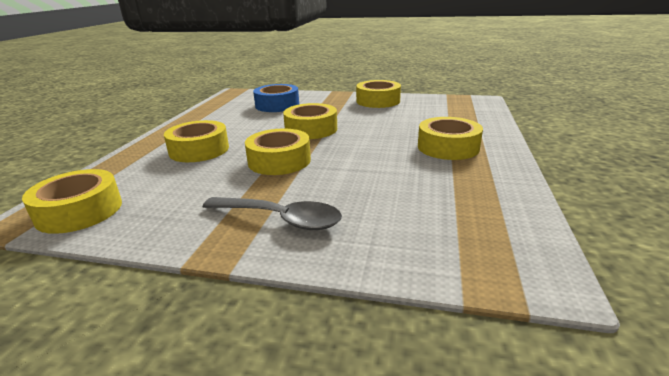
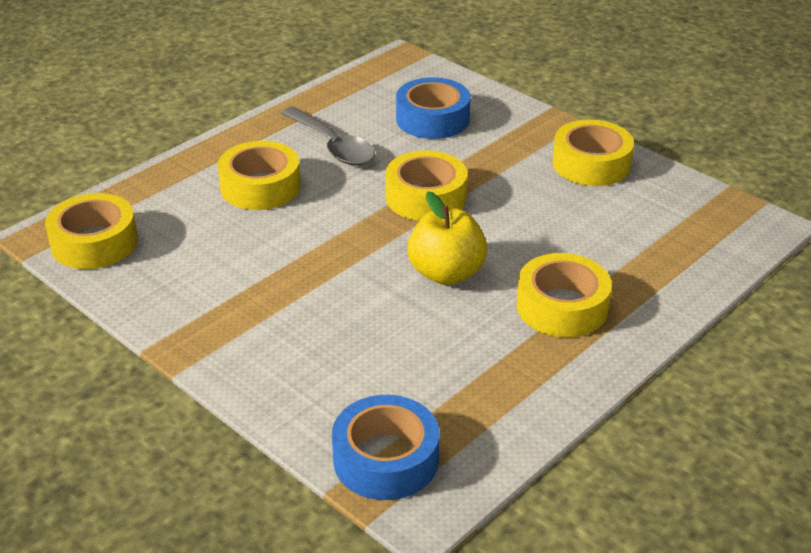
camera: 30 degrees right, 10 degrees up
(279, 161) = (333, 245): yellow tape -> none
(281, 219) = (261, 335): grey spoon -> grey spoon (333, 146)
(366, 153) = (446, 273): none -> yellow apple
(472, 258) = (386, 459): none -> blue tape

